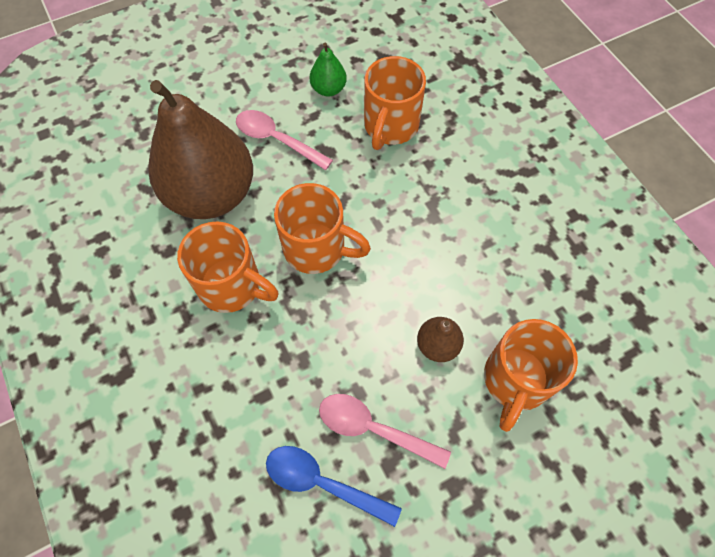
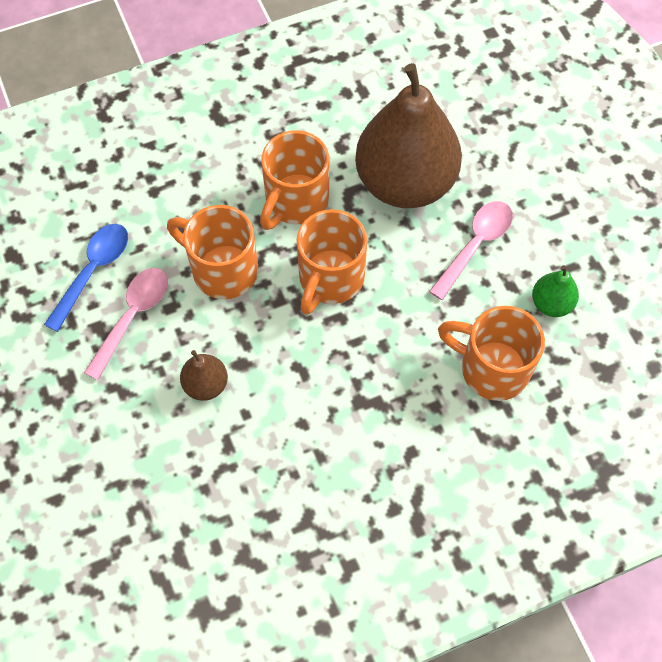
camera: 95 degrees right, 0 degrees up
(515, 380) = (157, 455): orange mug -> orange mug (223, 270)

